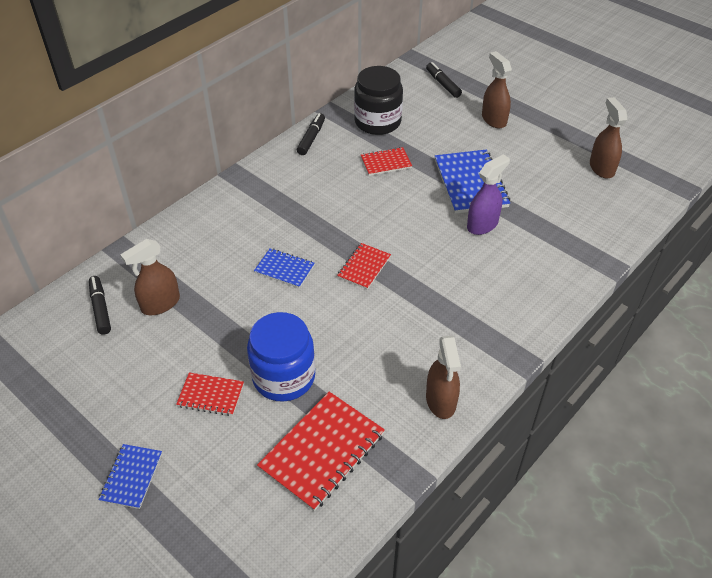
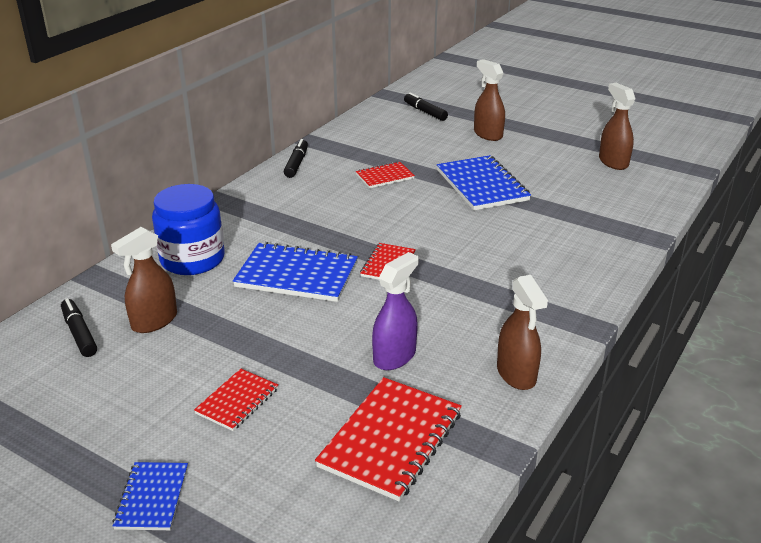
camera: 10 degrees left, 15 degrees down
(211, 395) = (237, 401): red notebook -> red notebook turned 60 degrees counterclockwise
(284, 269) = (297, 275): blue notebook -> blue notebook, size x1.79
(284, 377) = (323, 373): blue jar -> blue jar (192, 259)
(377, 122) = (365, 145): black jar -> none
(482, 225) = (507, 217): purple spray bottle -> purple spray bottle (395, 356)

